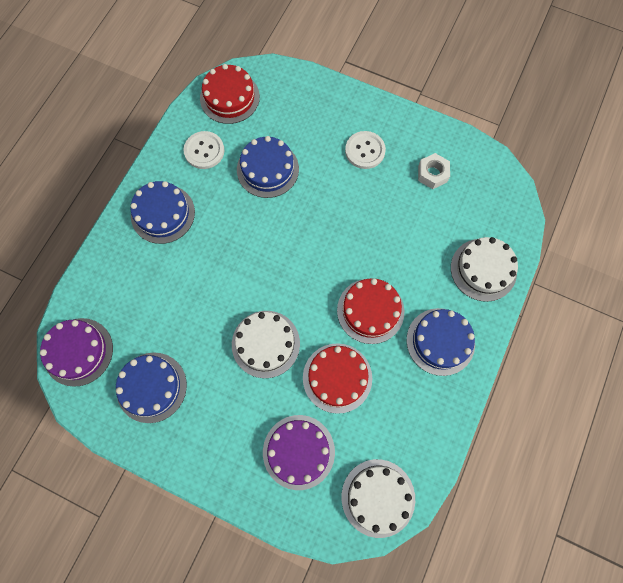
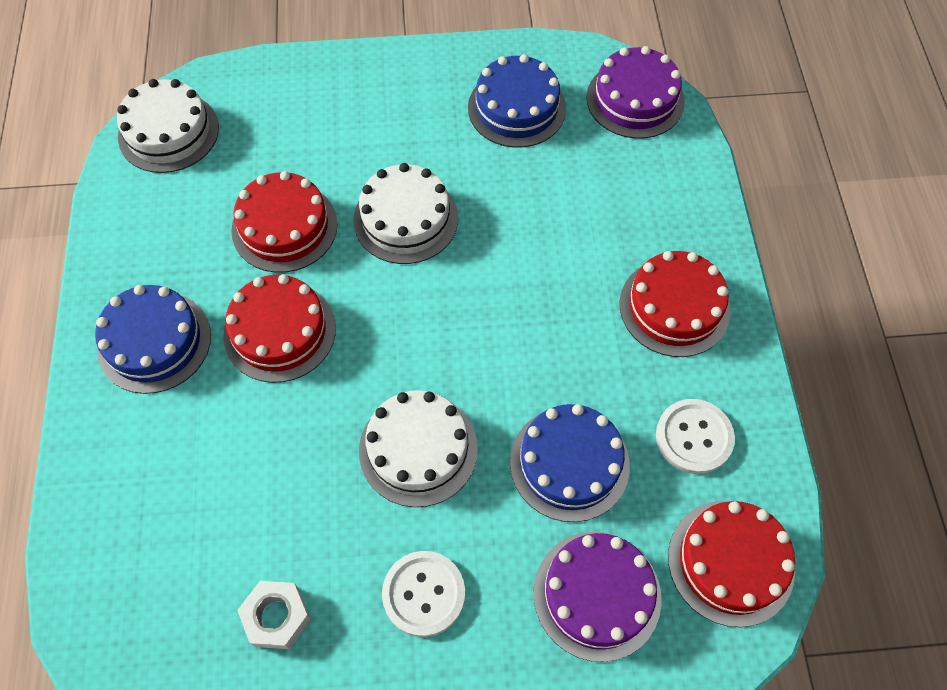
camera: 150 degrees right, 10 degrees down
(163, 214) = (674, 307): blue cake -> red cake
(298, 451) = (291, 130): purple cake -> purple cake (597, 595)
(483, 269) = (121, 485): white cake -> white cake (418, 449)

